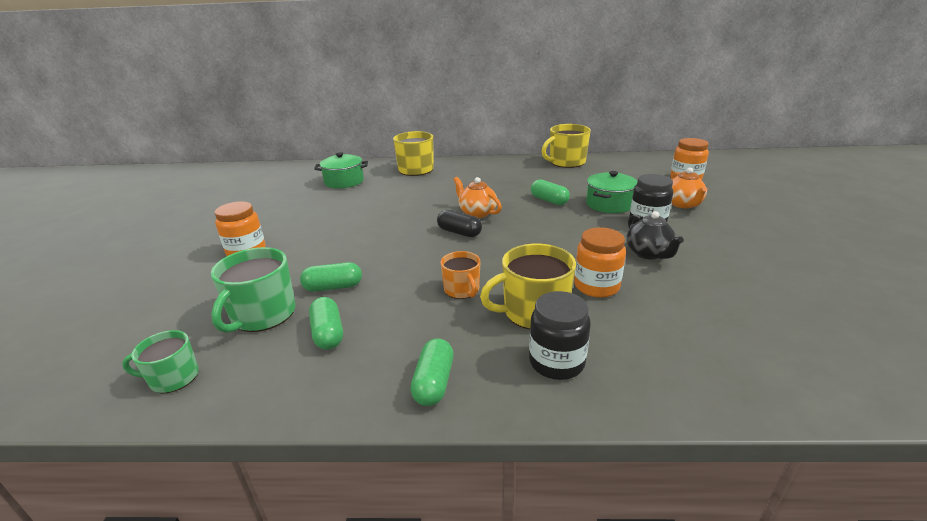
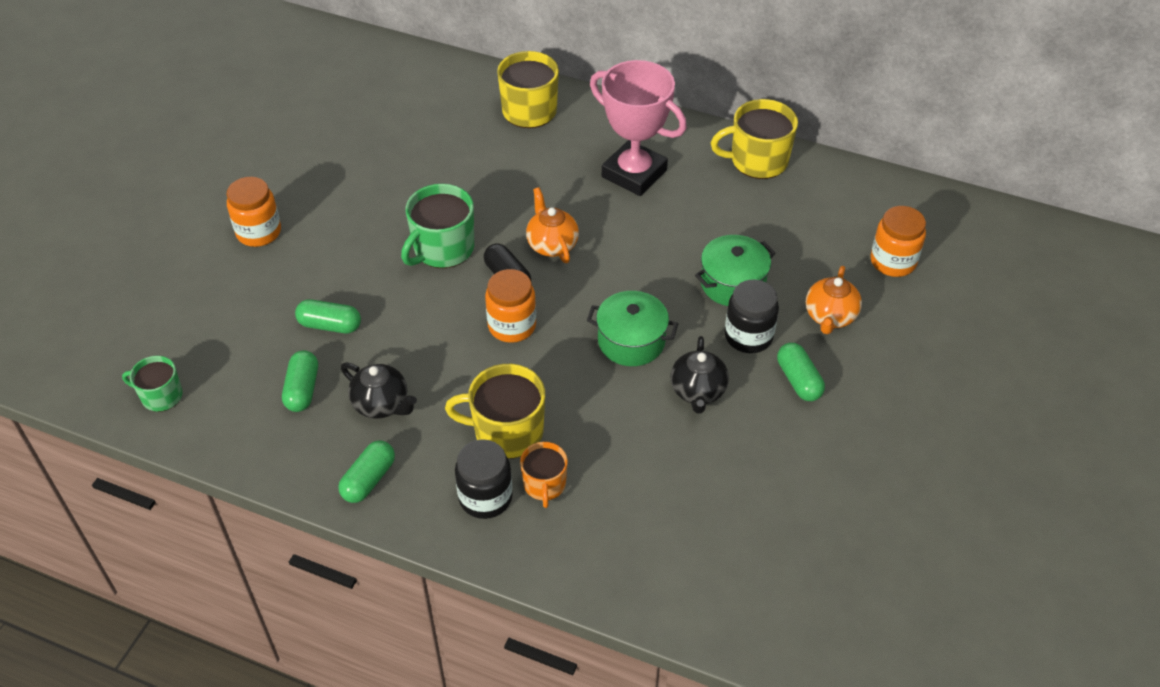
camera: 20 degrees right, 20 degrees up
(262, 315) = (251, 343): green mug -> green mug (442, 249)
(344, 181) = (419, 111): green pot -> green pot (631, 341)
(410, 324) = (382, 404): none -> black teapot
(462, 290) = (455, 375): orange mug -> orange mug (544, 485)
(501, 178) = (634, 173): none -> pink trophy
(549, 200) = (661, 248): green capsule -> green capsule (798, 380)
(596, 286) = (596, 420): orange jar -> orange jar (512, 326)

